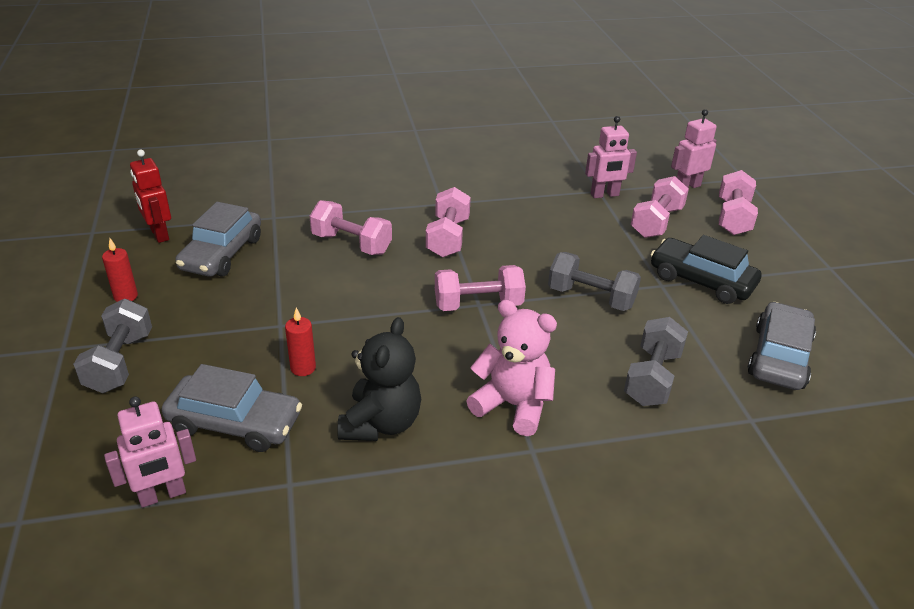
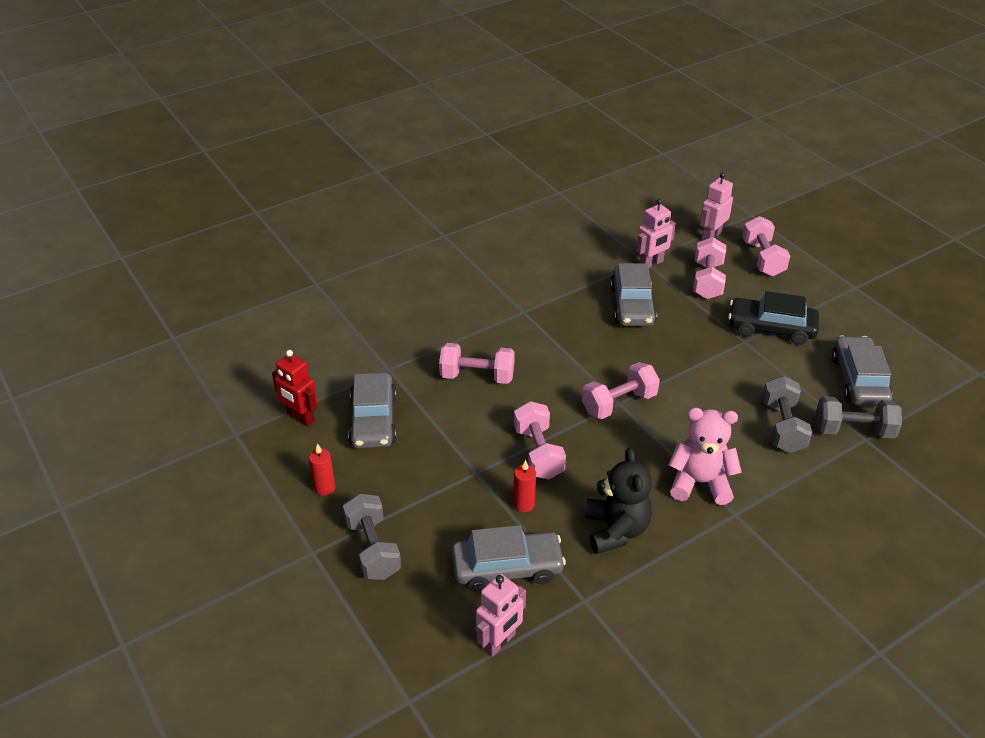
camera: 20 degrees left, 5 degrees up
(448, 238) = (552, 346): pink dumbbell -> pink dumbbell (538, 453)
(558, 224) = (632, 305): none -> grey car
(591, 297) = (699, 370): grey dumbbell -> grey dumbbell (853, 430)

